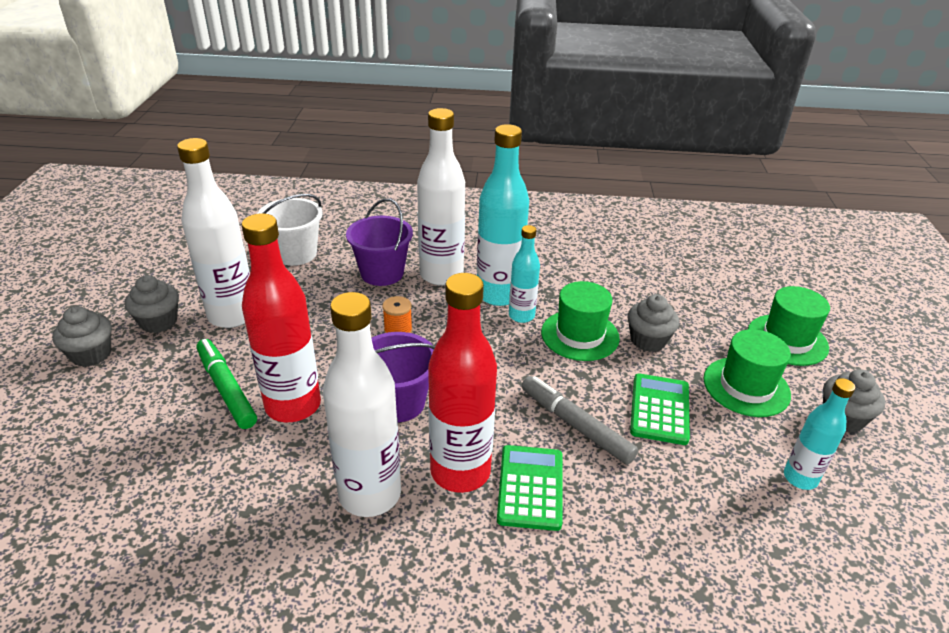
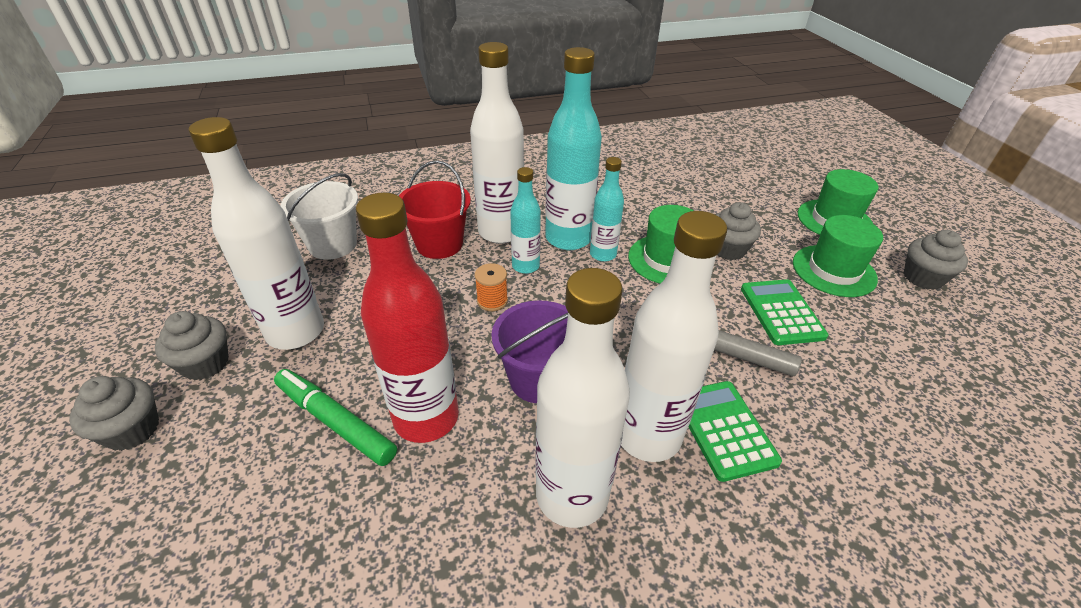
camera: 20 degrees left, 5 degrees up
(382, 273) = (439, 244): purple bucket -> red bucket
(460, 471) = (647, 435): red bottle -> white bottle
(800, 478) = (932, 342): turquoise bottle -> turquoise bottle (525, 266)

